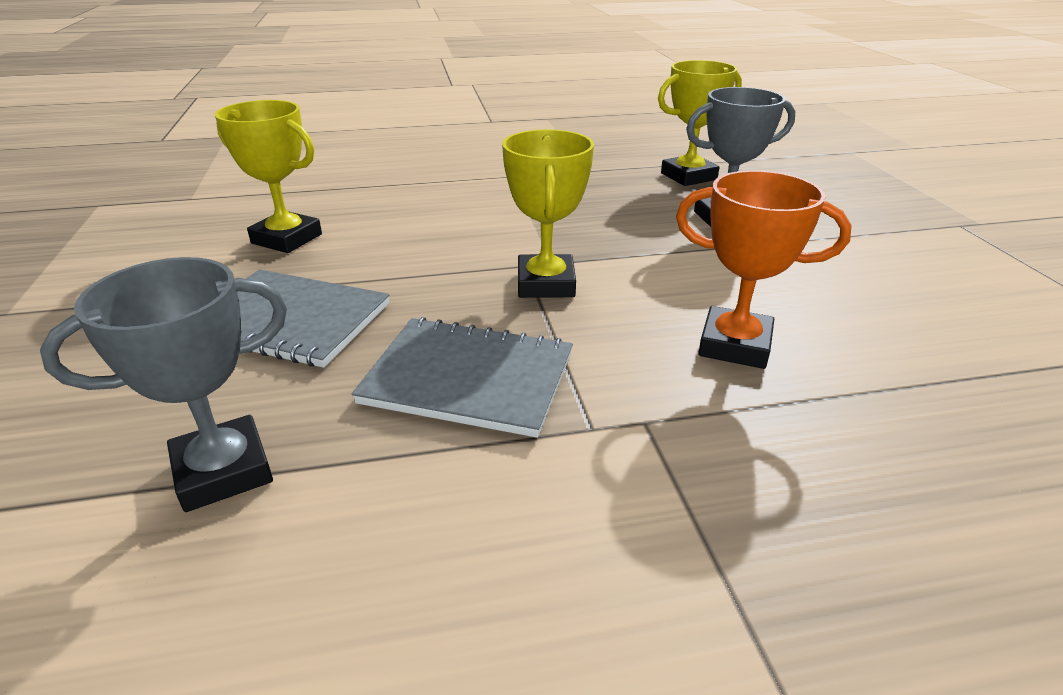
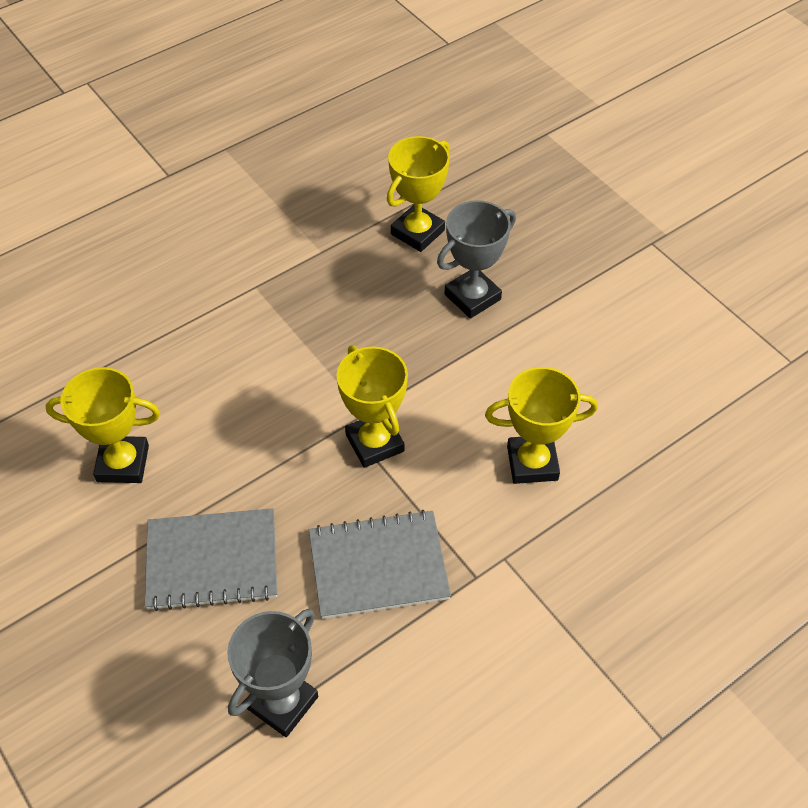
camera: 25 degrees left, 20 degrees up
(734, 345) = (532, 463): orange trophy -> yellow trophy

